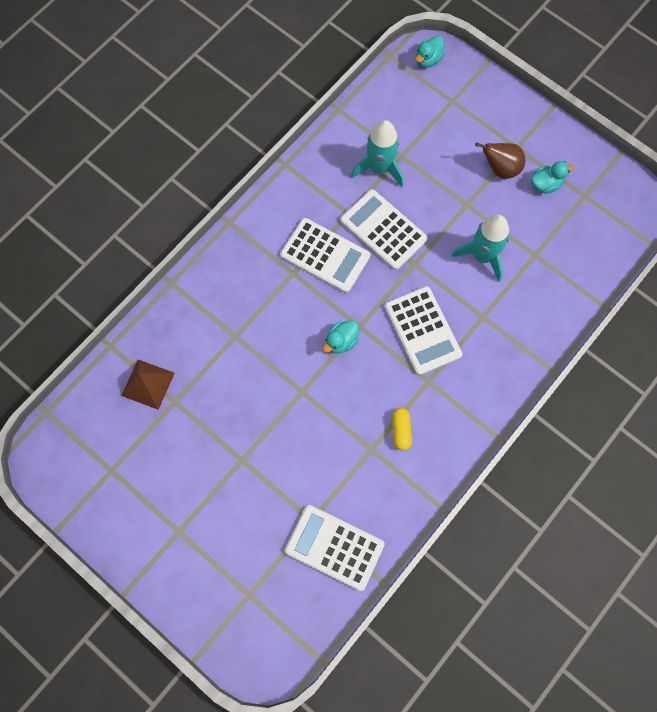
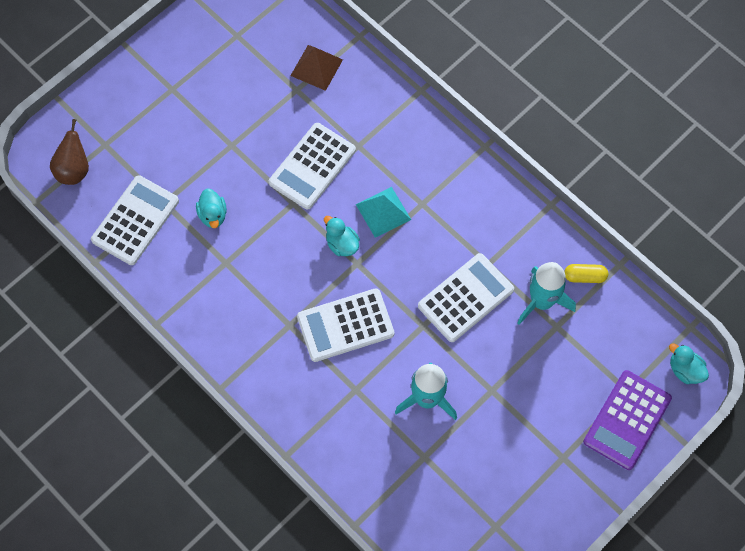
camera: 95 degrees right, 5 degrees down
(304, 307) = (383, 212): none -> turquoise pyramid
(325, 255) = (439, 236): white calculator -> white calculator (312, 166)
(401, 430) = (240, 292): yellow capsule -> yellow capsule (584, 276)
(477, 101) = (627, 420): none -> purple calculator
(500, 169) = (535, 434): brown pear -> brown pear (74, 170)
(545, 184) = (513, 483): turquoise duck -> turquoise duck (213, 215)

